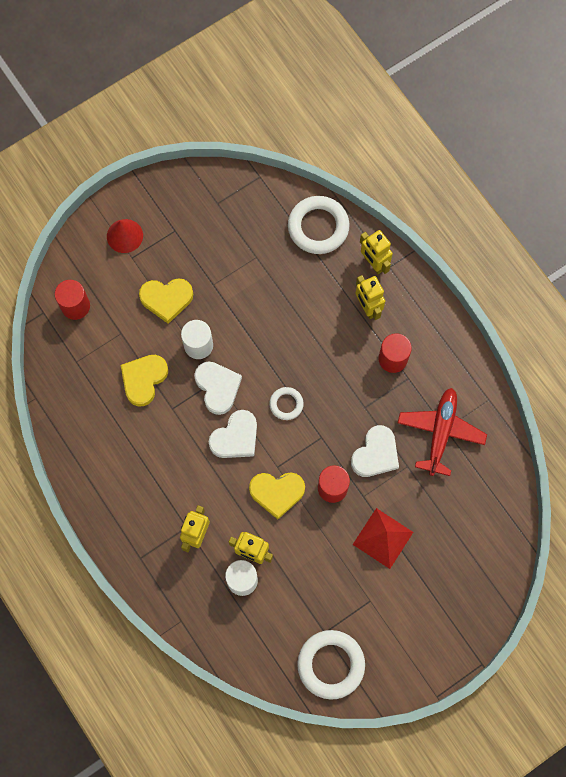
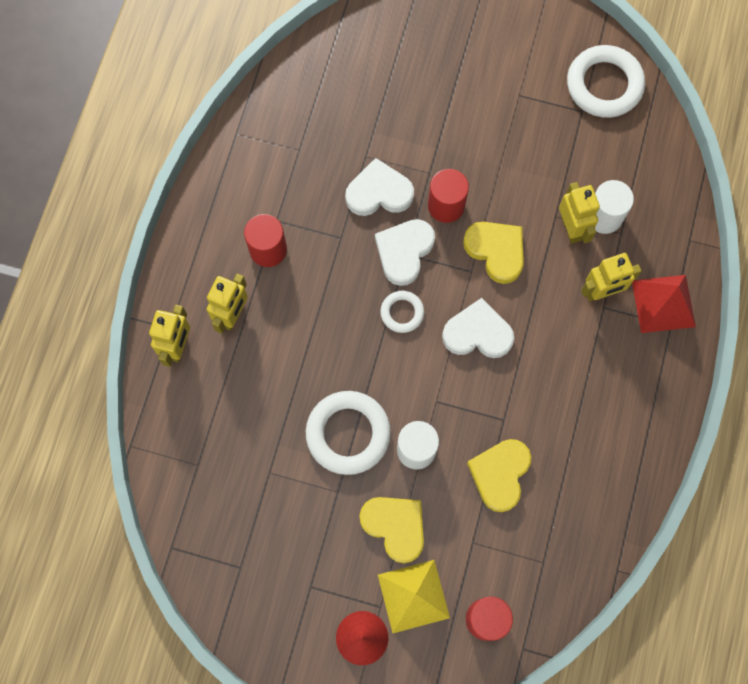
camera: 130 degrees left, 0 degrees up
(122, 279) = (413, 596): none -> yellow pyramid
(144, 379) = (500, 474): yellow heart -> yellow heart turned 120 degrees clockwise
(217, 387) = (443, 393): white heart -> white heart (404, 252)
(318, 227) = (182, 435): white ring -> white ring (348, 434)
(383, 538) = (453, 127): red pyramid -> red pyramid (663, 303)
(440, 432) = (306, 152): red plane -> none

